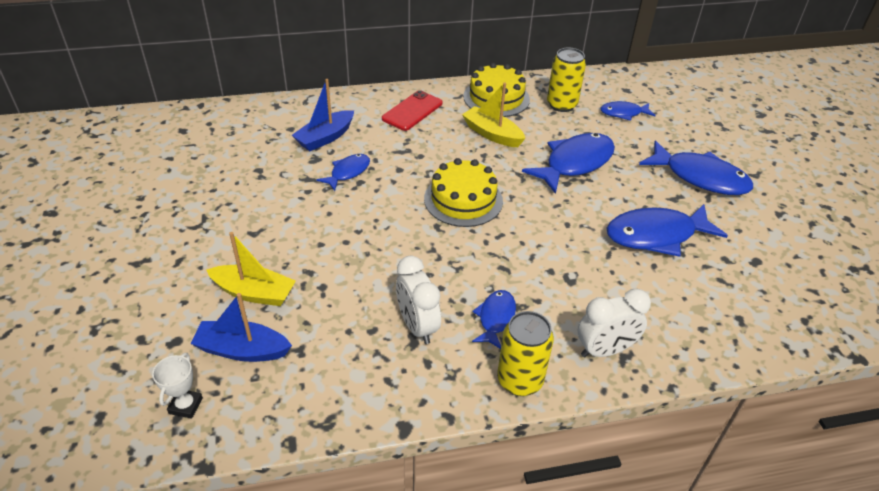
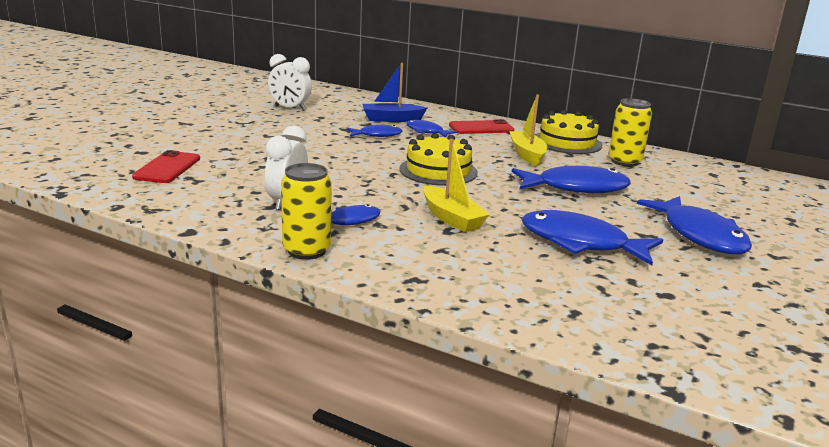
camera: 40 degrees right, 20 degrees down
(185, 406) = (98, 172): white trophy -> none
(242, 350) = (167, 168): blue boat -> red phone
(254, 293) = (219, 153): yellow boat -> yellow boat (451, 218)
(604, 350) = (404, 269): white clock -> white clock (290, 108)
(623, 113) = (683, 183): blue fish -> blue fish (426, 132)

